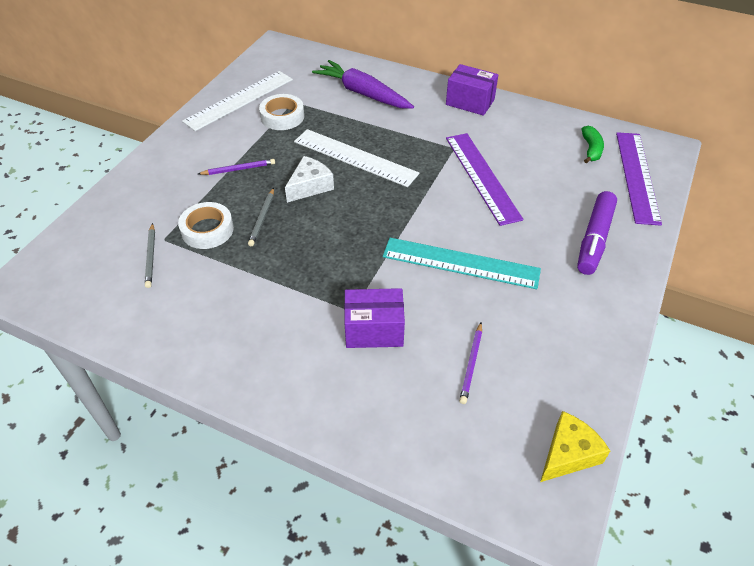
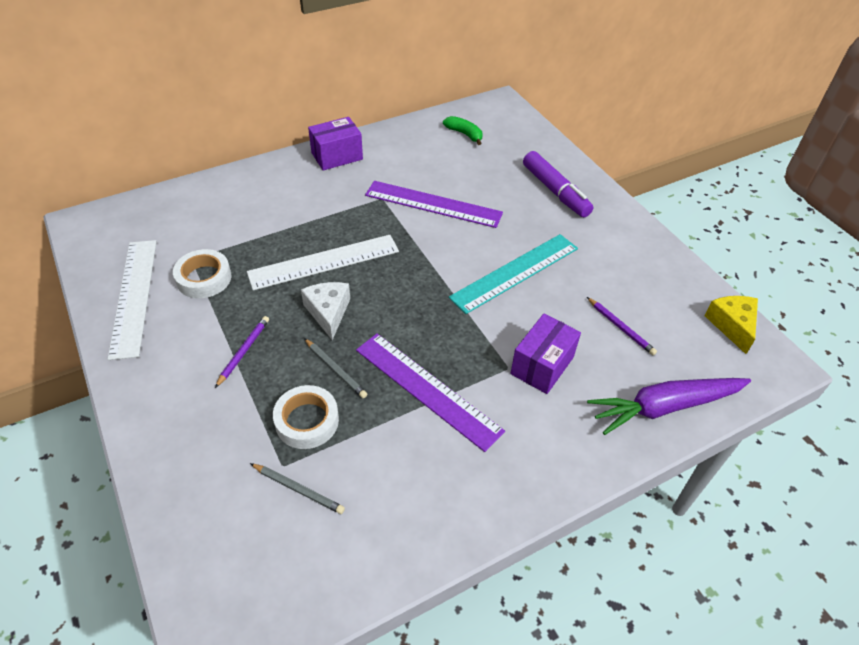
camera: 55 degrees left, 0 degrees up
(363, 93) = (242, 208): purple carrot -> purple carrot (664, 407)
(637, 176) = (515, 133): purple ruler -> purple ruler (427, 389)

